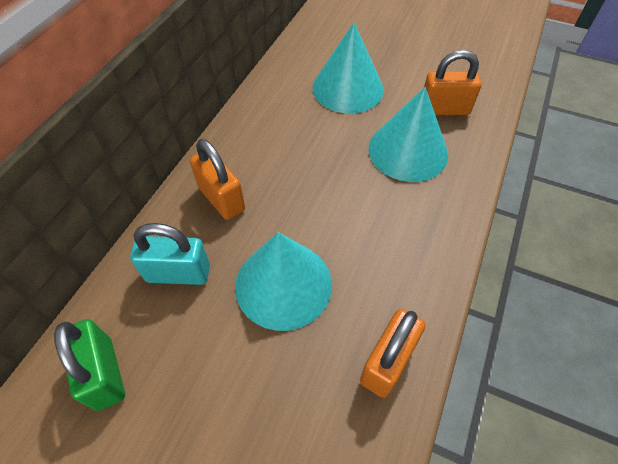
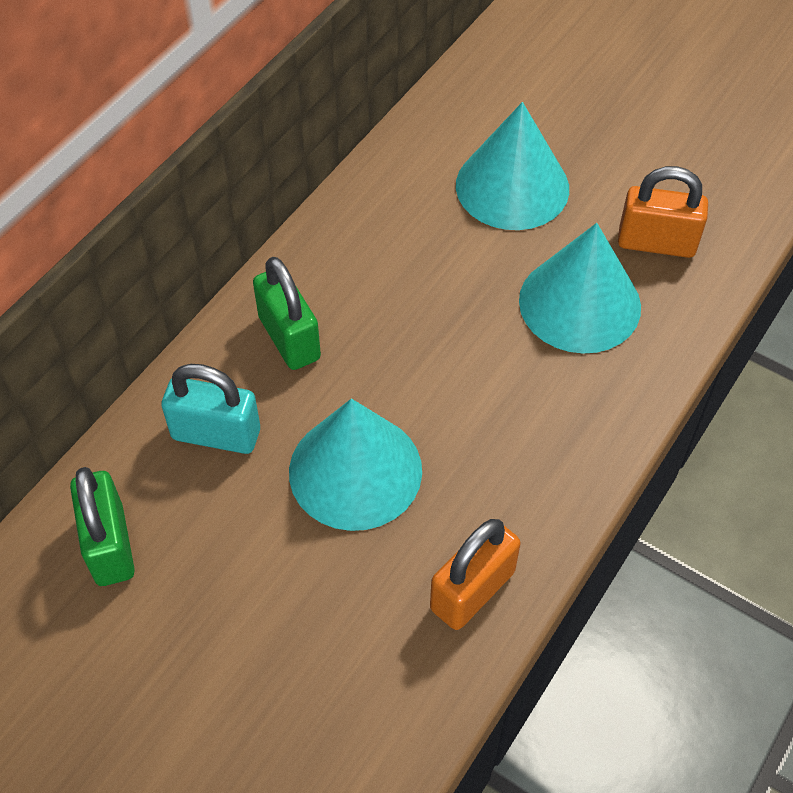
camera: 10 degrees right, 0 degrees up
(221, 199) = (289, 338): orange padlock -> green padlock

